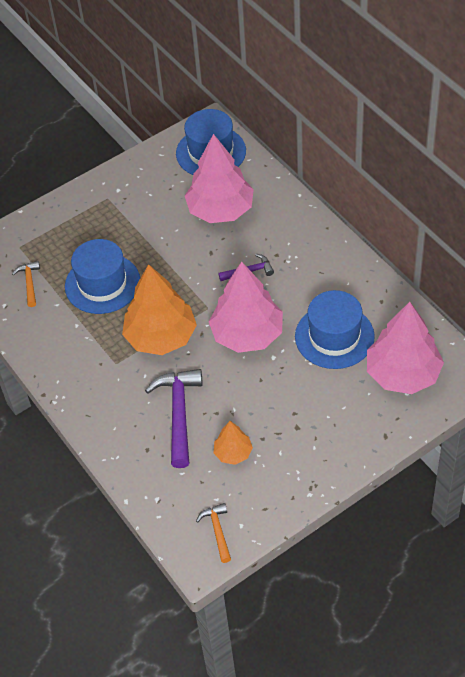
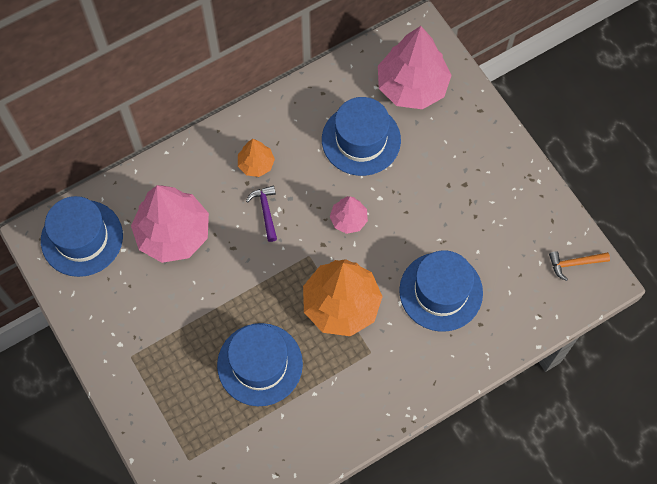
camera: 90 degrees left, 15 degrees up
(29, 283) = (246, 447): orange hammer -> none
(179, 414) = (441, 291): purple hammer -> blue hat
(233, 453) = (490, 243): orange tree -> orange tree (256, 164)
(247, 334) = (348, 219): pink tree -> pink tree, size x0.50

